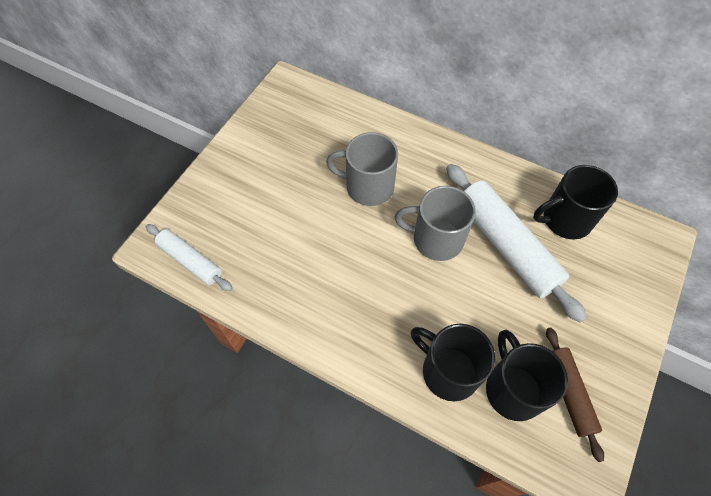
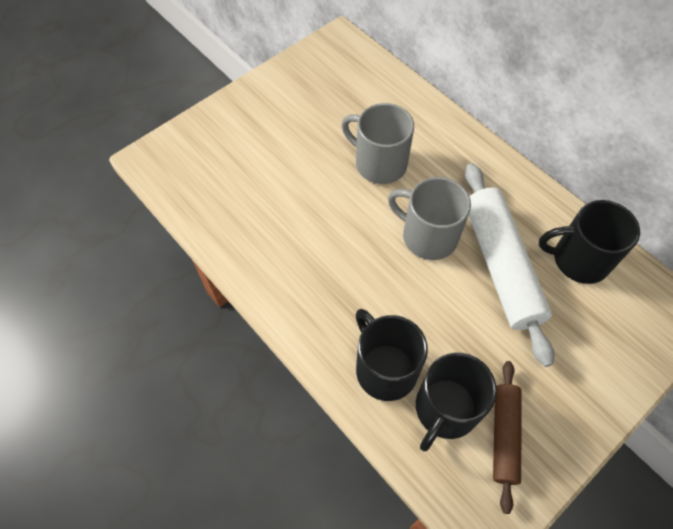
camera: 20 degrees right, 0 degrees up
(190, 261) = (178, 182): white rolling pin -> none
(513, 389) = (445, 409): black mug -> black mug turned 150 degrees counterclockwise

